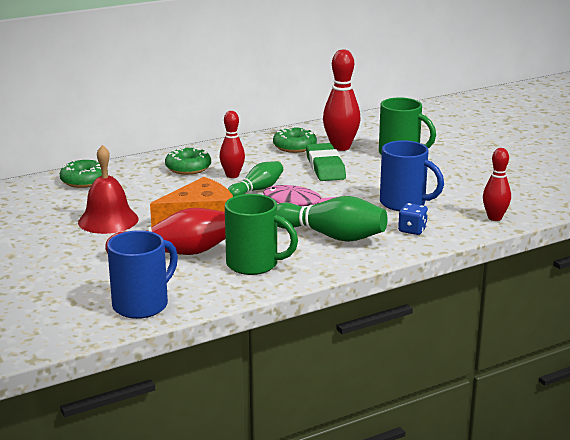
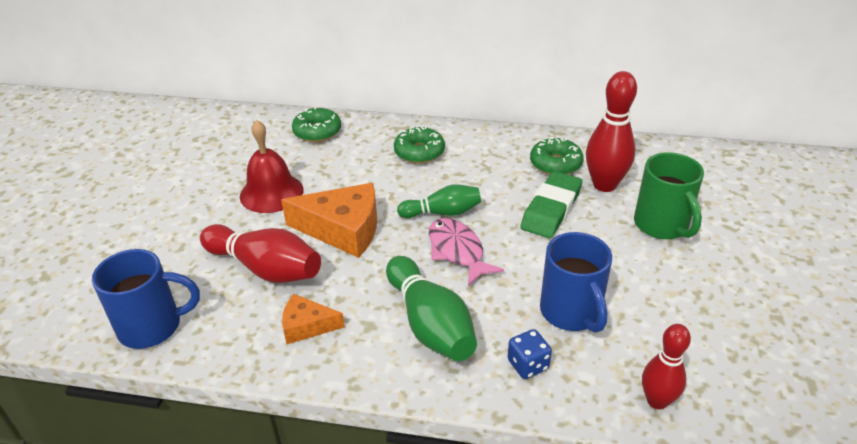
camera: 40 degrees right, 15 degrees up
(232, 175) = (445, 180): red bowling pin -> none
(254, 264) = (307, 326): green mug -> orange cheese

